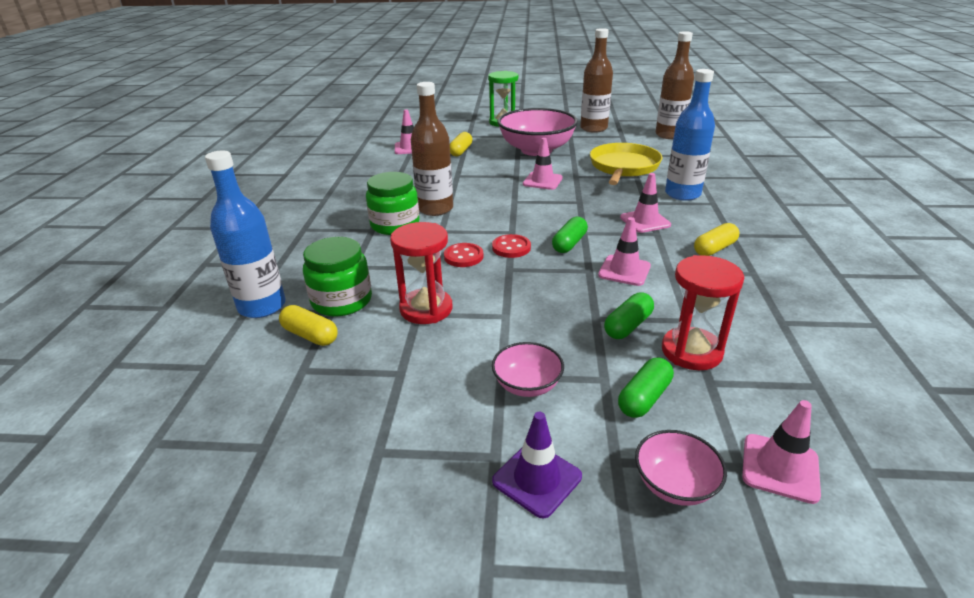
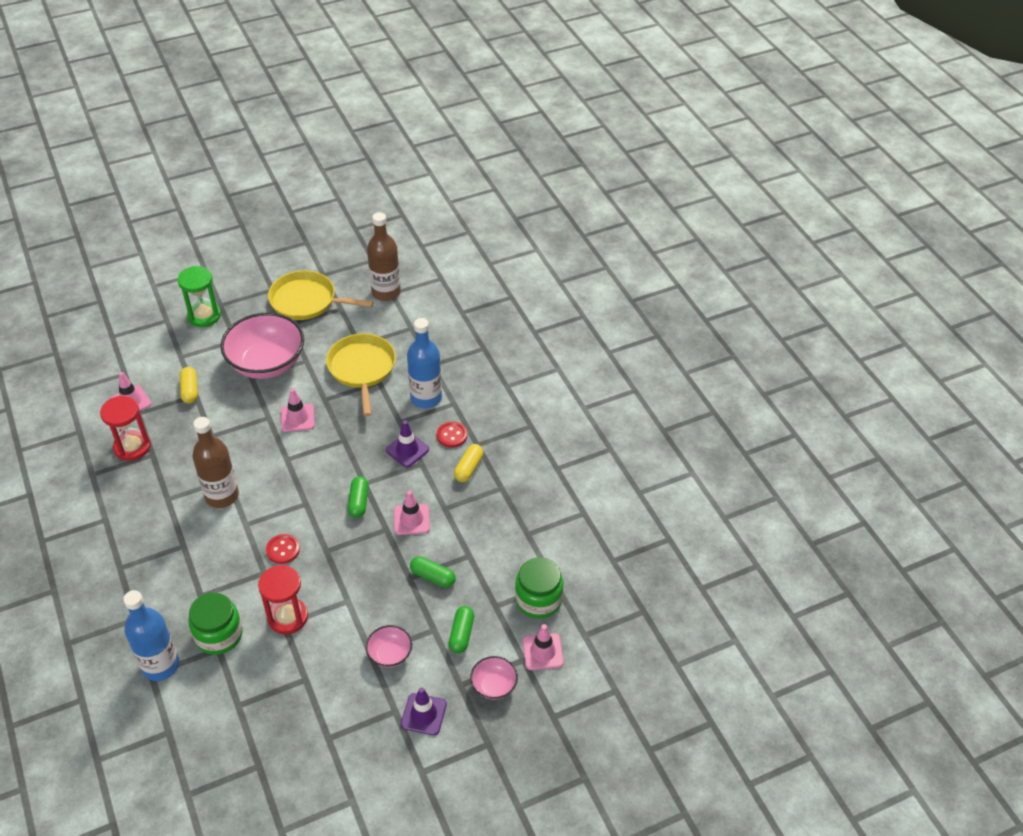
camera: 30 degrees left, 15 degrees up
(310, 335) = (220, 676): yellow capsule -> none
(395, 225) = (200, 531): green jar -> green jar (538, 600)
(511, 248) = (315, 524): red button -> red button (452, 435)
(593, 128) = (306, 301): brown bottle -> yellow pan
(628, 326) = (433, 577): green capsule -> green capsule turned 75 degrees counterclockwise
(645, 221) = (407, 450): pink traffic cone -> purple traffic cone
(691, 351) = (478, 584): red hourglass -> red hourglass (132, 447)

